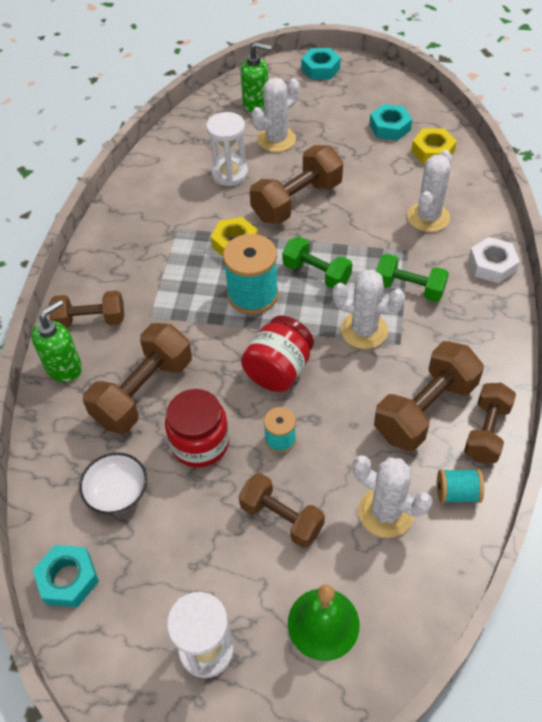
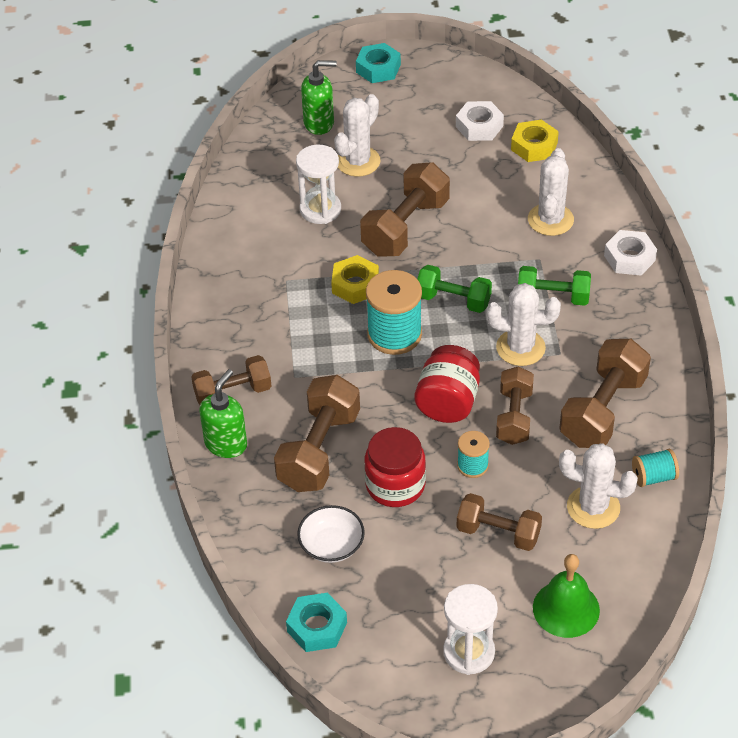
camera: 15 degrees left, 5 degrees down
(389, 127) = (479, 126): turquoise nut -> white nut
(486, 432) = (666, 418): brown dumbbell -> brown dumbbell (514, 417)

